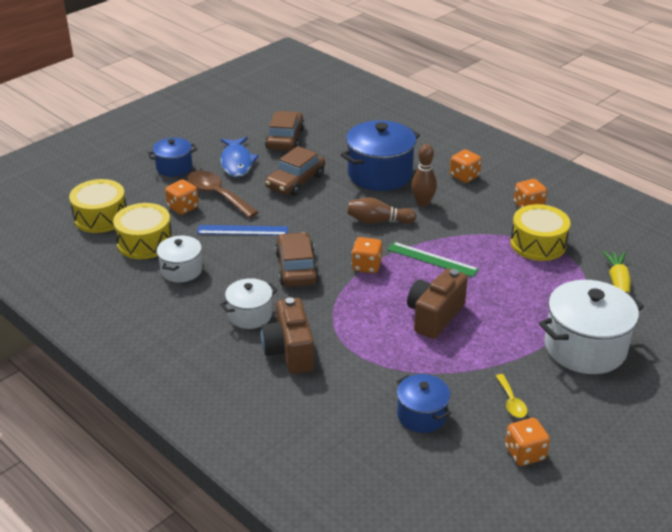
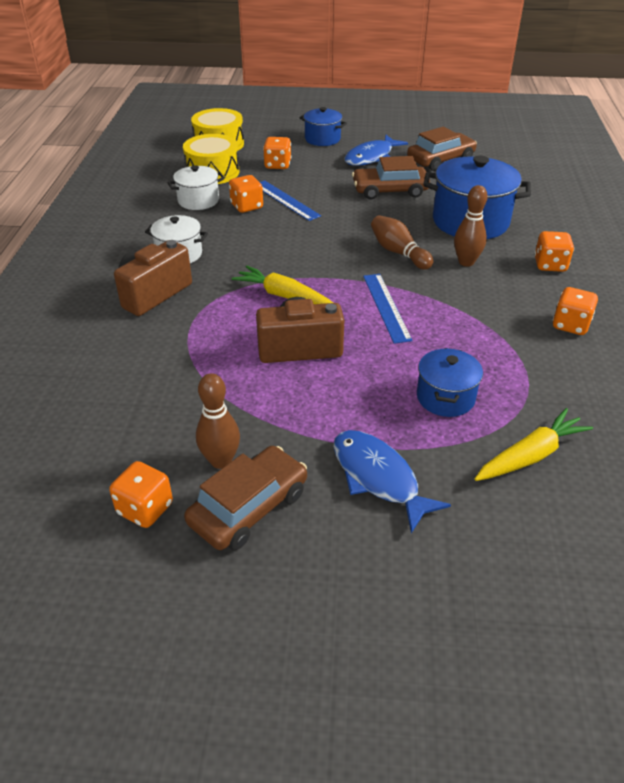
camera: 50 degrees right, 5 degrees up
(217, 195) = (315, 169): brown spoon -> none
(296, 268) = (270, 245): brown car -> brown car (248, 507)
(366, 266) = (323, 277): orange dice -> orange dice (247, 206)
(368, 293) = (284, 296): none -> yellow carrot
(421, 415) = (139, 408): blue pot -> blue pot (445, 397)
(432, 259) = (386, 307): green ruler -> blue ruler
(511, 402) = (221, 461): yellow spoon -> brown bowling pin
(538, 244) = (515, 360): yellow drum -> none
(585, 347) = (378, 477): white pot -> blue fish

